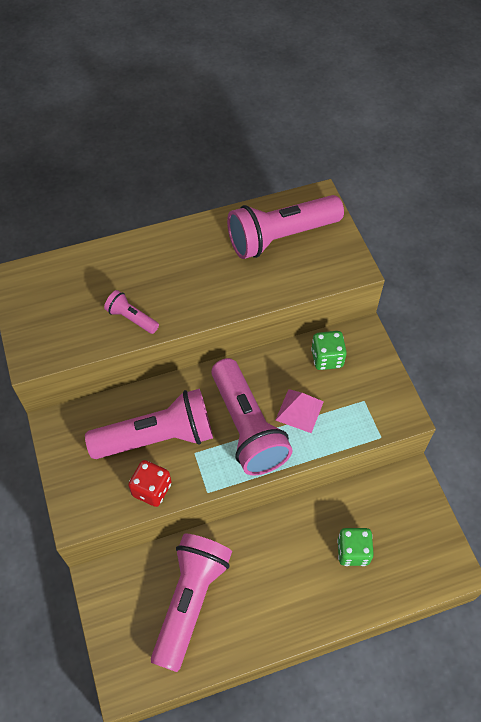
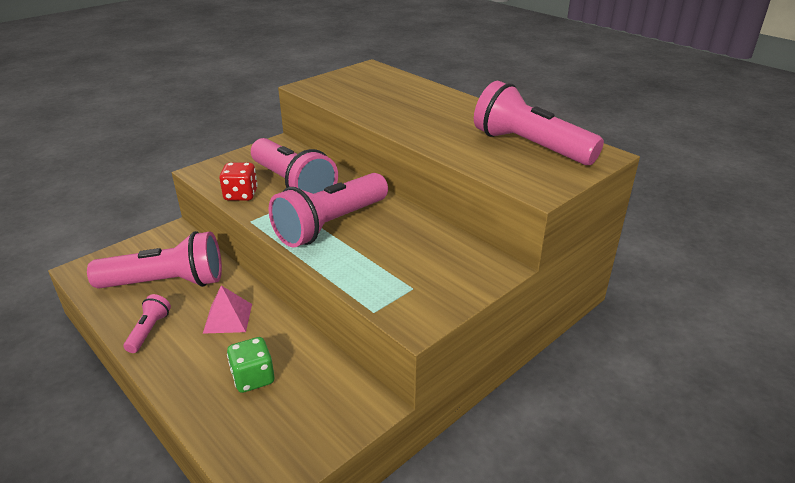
camera: 65 degrees right, 25 degrees down
(131, 318) = (371, 108): pink flashlight -> pink flashlight (149, 331)
(299, 410) = (370, 249): pink pyramid -> pink pyramid (228, 318)
(327, 358) = (446, 251): green dice -> none

